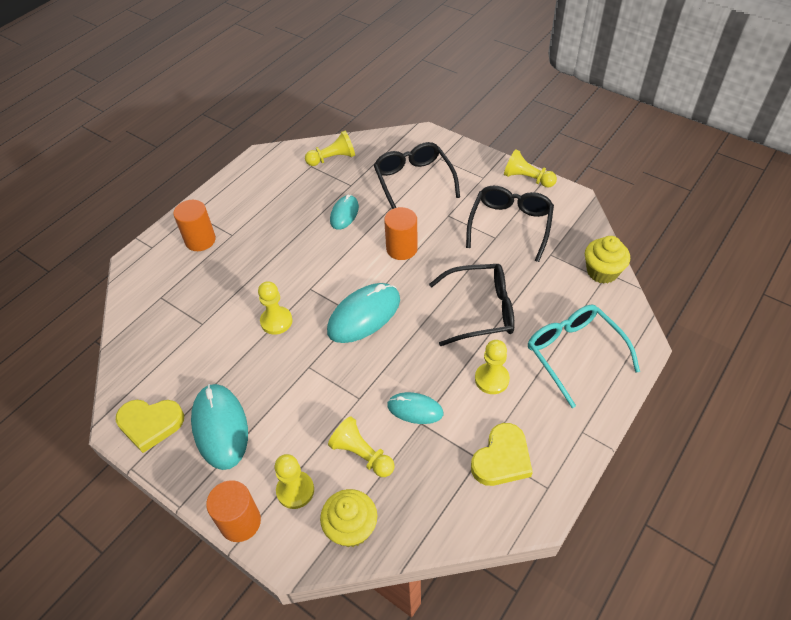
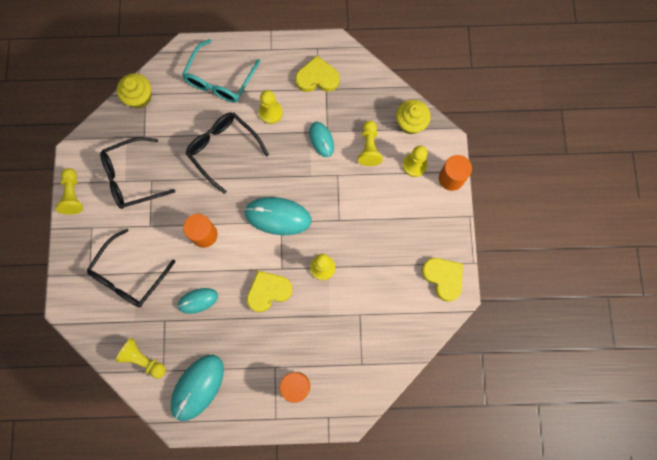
camera: 130 degrees left, 25 degrees up
(220, 427) = (414, 236): turquoise mouse -> turquoise mouse (197, 387)
(300, 266) = (268, 291): none -> yellow heart

